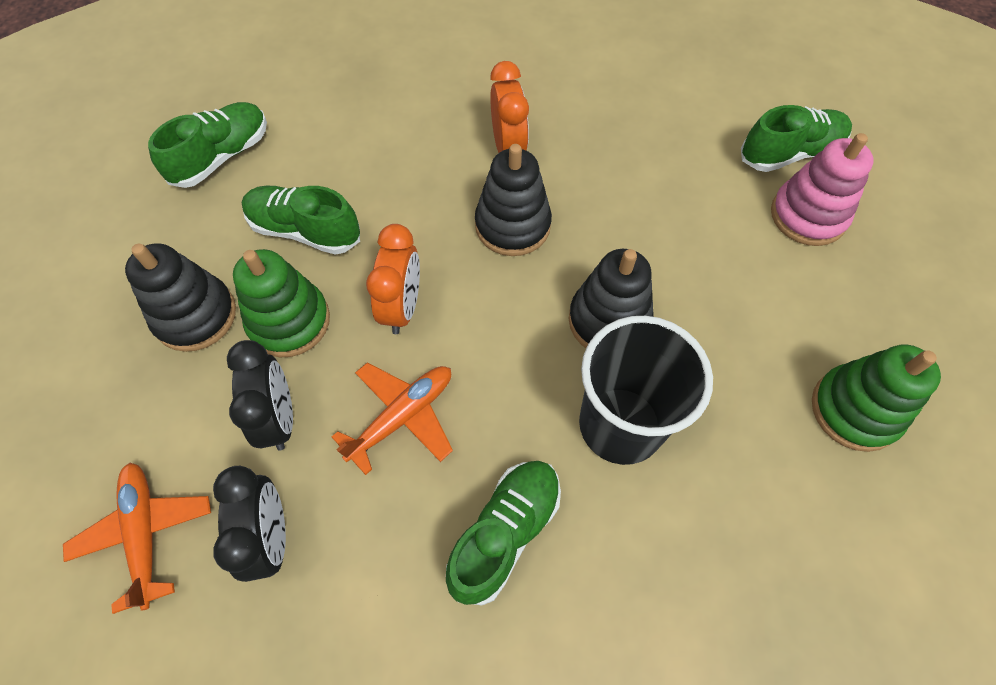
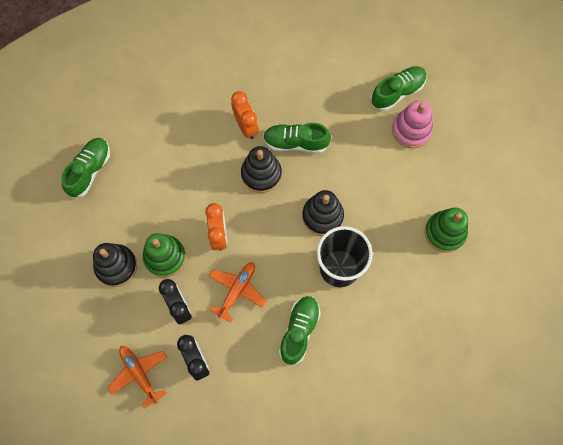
camera: 15 degrees left, 10 degrees up
(305, 231) = (153, 204): green shoe -> green shoe (295, 142)

